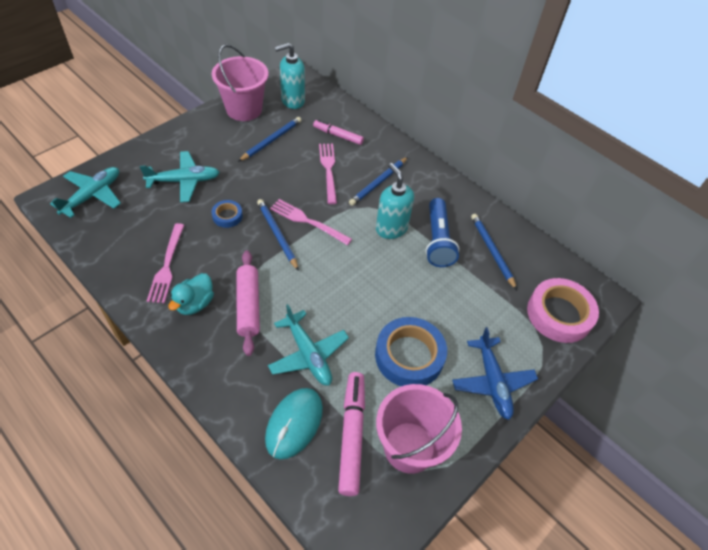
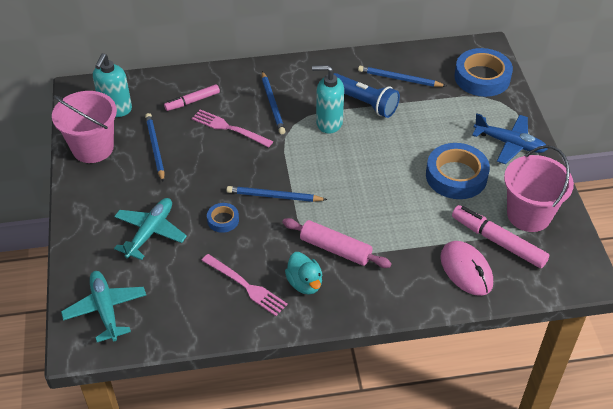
camera: 50 degrees left, 5 degrees down
(294, 424) = (466, 270): turquoise mouse -> pink mouse
(307, 221) = (275, 170): pink fork -> none
(308, 354) = (411, 233): turquoise plane -> none
(559, 314) = (482, 77): pink tape -> blue tape

